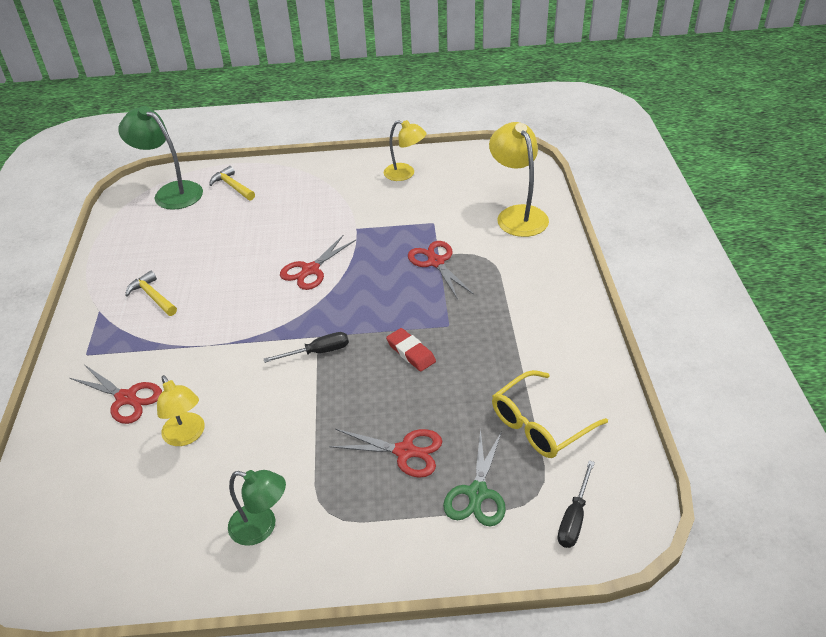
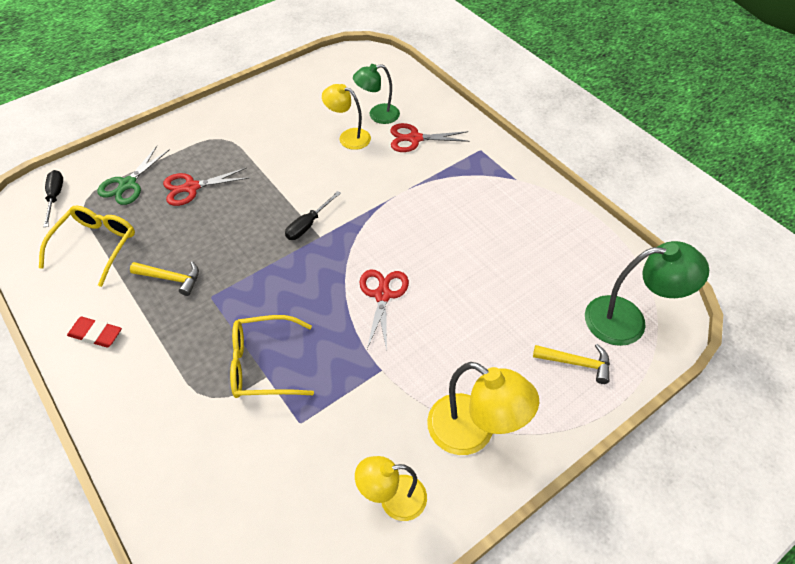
camera: 145 degrees right, 10 degrees up
(152, 296) = (491, 208): yellow hammer -> yellow hammer (171, 278)
(262, 527) = (255, 117): green lamp -> green lamp (377, 115)
(411, 352) = (230, 257): red eraser -> red eraser (96, 334)
(436, 262) = (263, 364): red scissors -> yellow glasses
(477, 493) = (127, 184): green scissors -> green scissors turned 135 degrees counterclockwise
(517, 215) = (201, 491): yellow lamp -> yellow lamp (473, 432)

